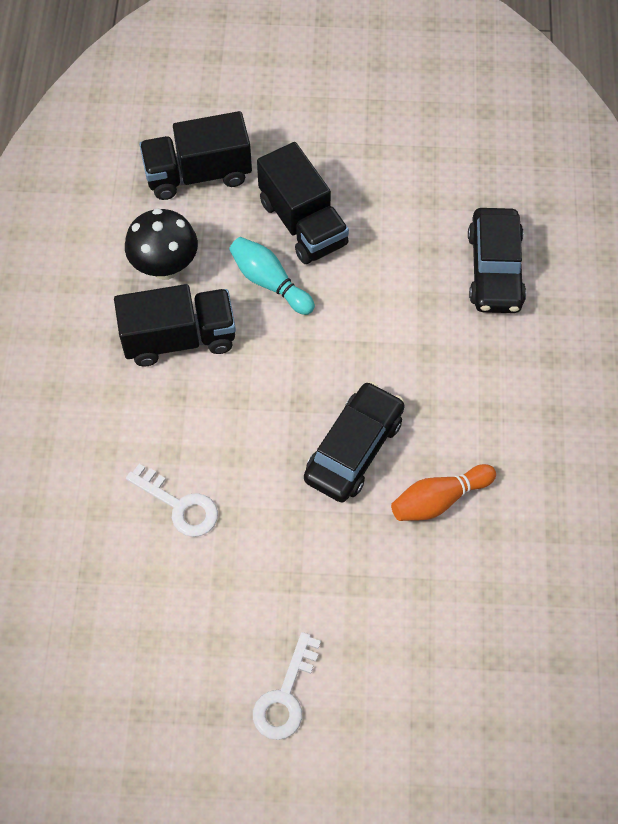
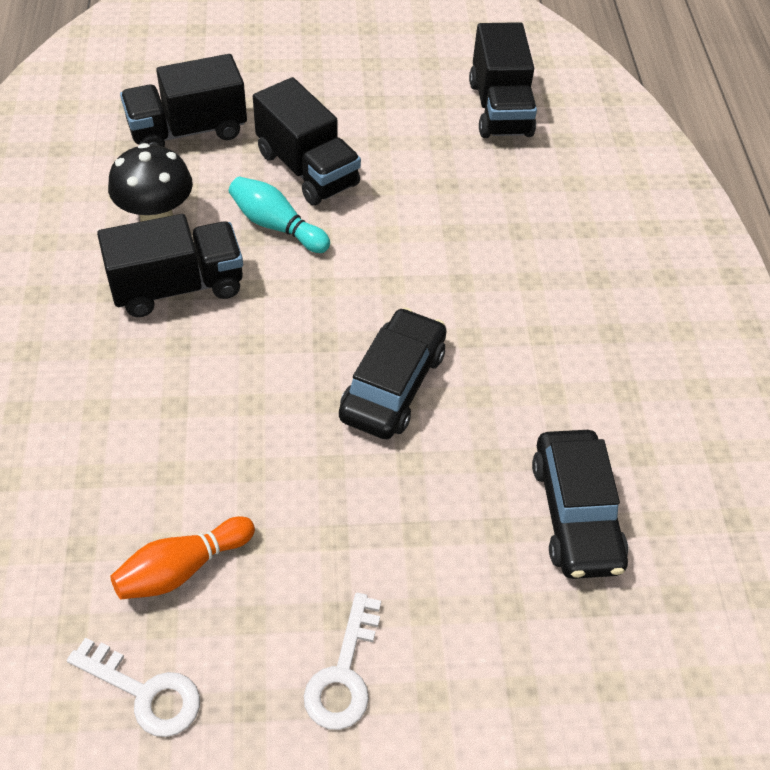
camera: 10 degrees left, 10 degrees down
(180, 506) = (190, 462): white key -> white key (145, 693)
(439, 499) = (500, 430): orange bowling pin -> orange bowling pin (182, 568)
(490, 167) = (500, 109): none -> black truck
(494, 269) = (521, 199): black car -> black car (575, 513)

